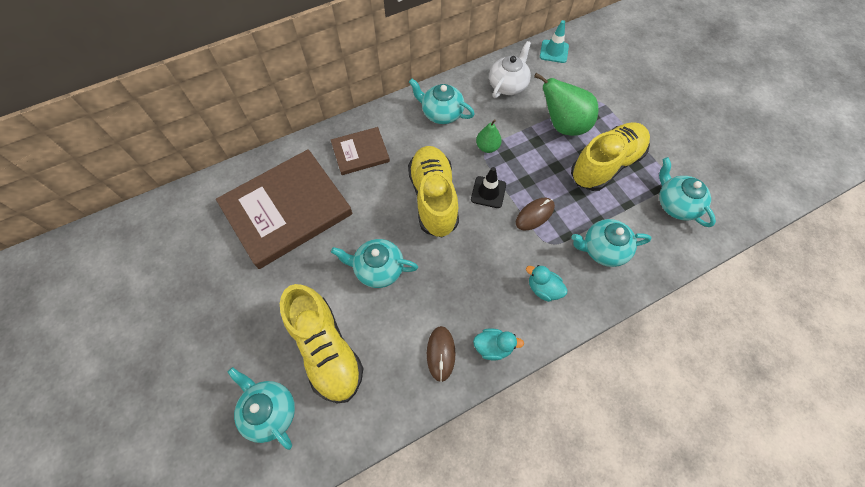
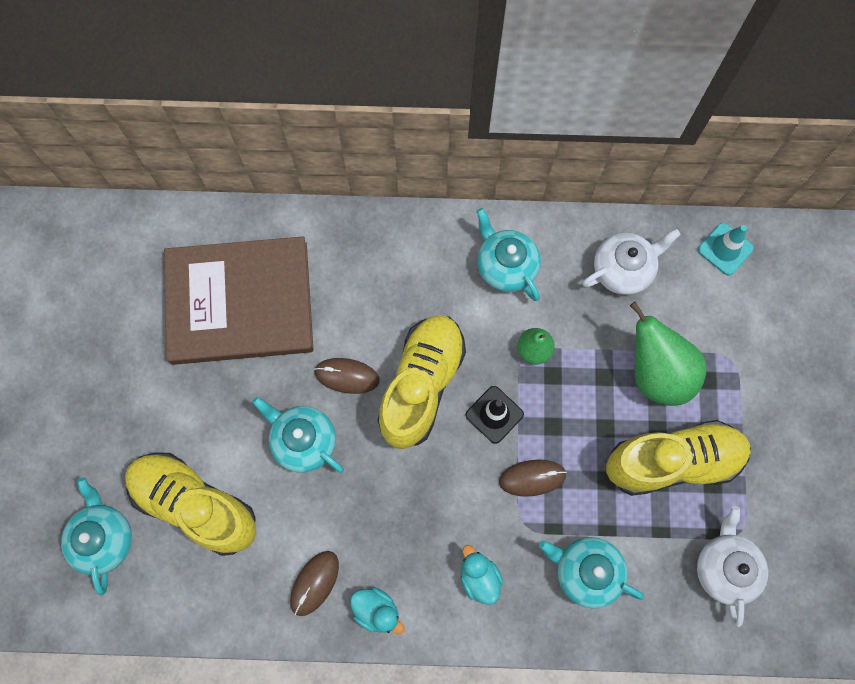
camera: 30 degrees right, 10 degrees up
(326, 350) = (195, 505): yellow shoe -> yellow shoe turned 120 degrees clockwise
(360, 152) = (369, 269): brown book -> none
(383, 217) = (347, 376): none -> brown mouse
(676, 204) = (724, 568): turquoise teapot -> white teapot

